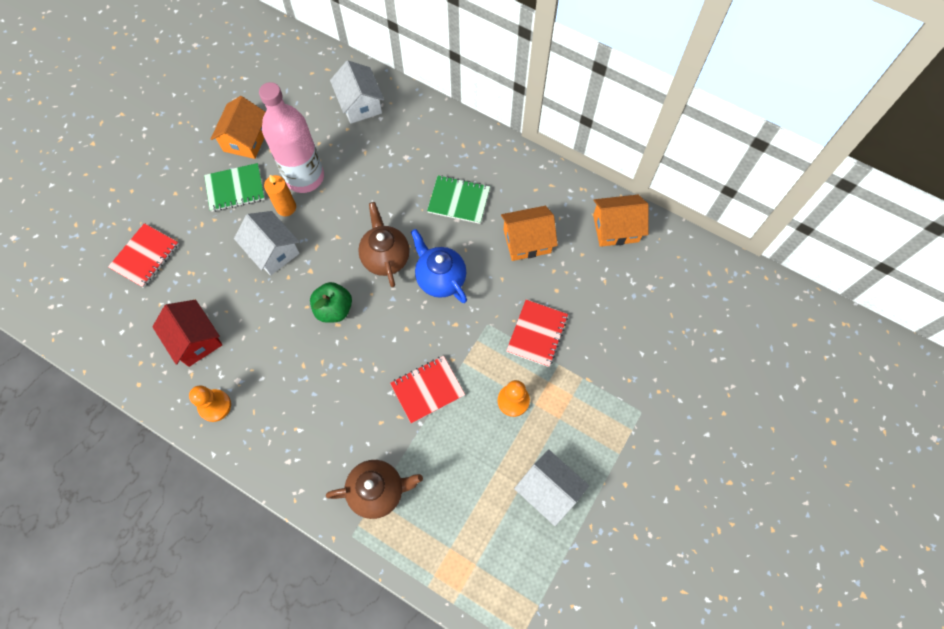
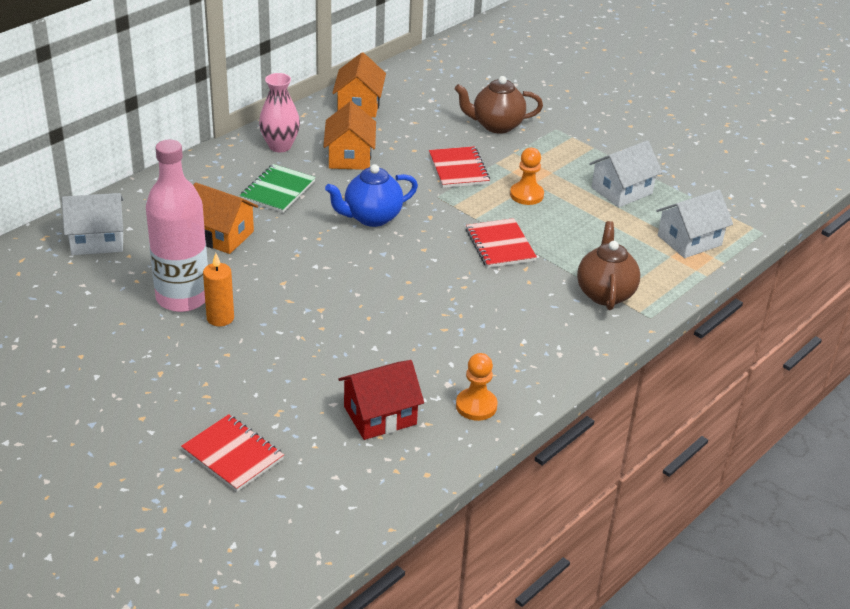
camera: 80 degrees left, 30 degrees down
(235, 188) = (166, 359): green notebook -> none
(246, 139) = (91, 342): orange house -> orange house (221, 235)
(273, 251) = (279, 336): white house -> white house (689, 240)
(334, 309) = (380, 297): green apple -> none
(386, 258) = (328, 250): brown teapot -> brown teapot (496, 125)
(525, 184) = (280, 146): none -> pink vase
(537, 334) = (458, 169): red notebook -> red notebook turned 45 degrees clockwise

